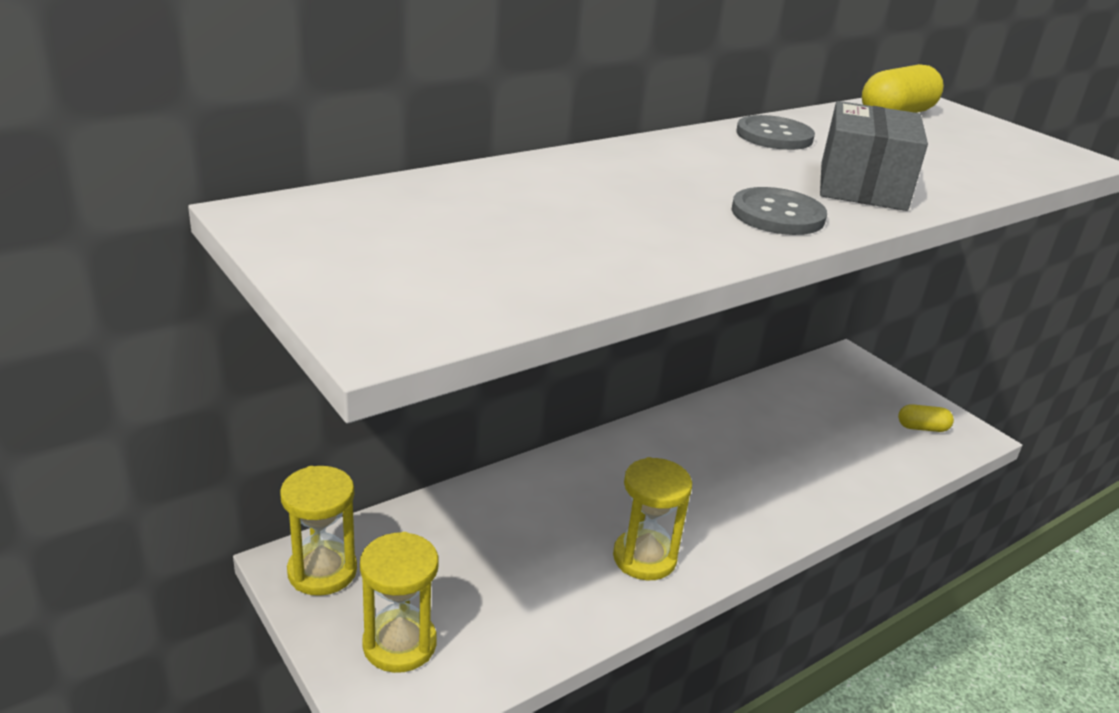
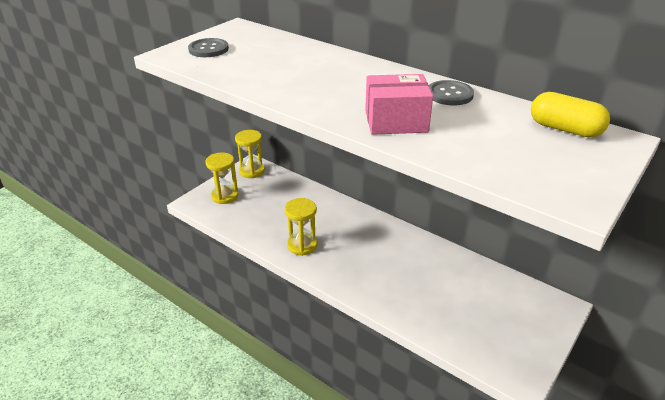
camera: 75 degrees right, 5 degrees up
(777, 215) = (327, 102): grey button -> grey button (208, 49)
(862, 186) = (396, 121): grey box -> pink box
(922, 428) = (505, 349): yellow capsule -> none

